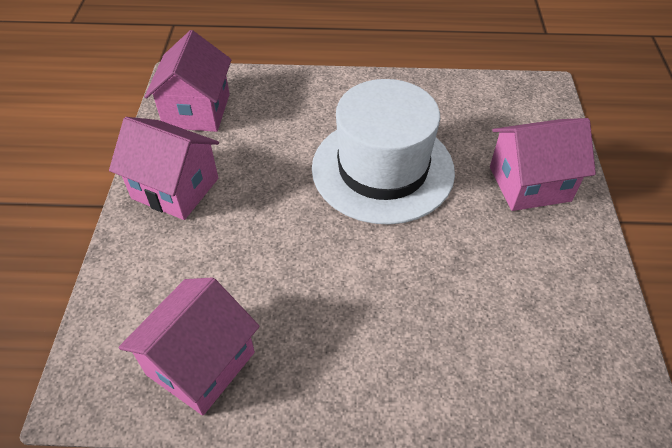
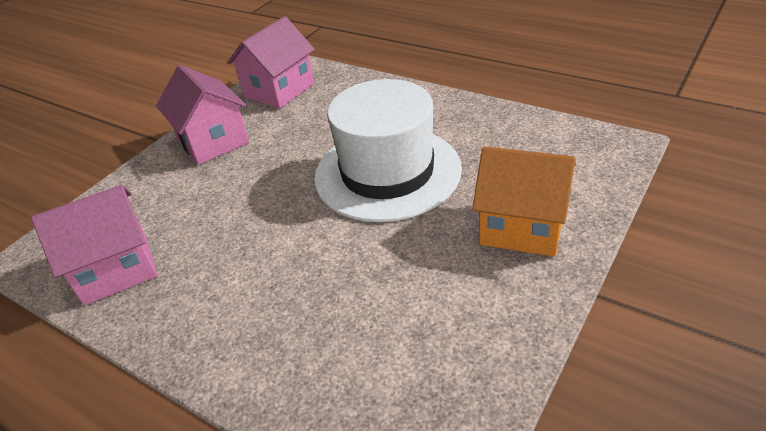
camera: 35 degrees right, 10 degrees down
(529, 184) = (522, 226): pink house -> orange house

